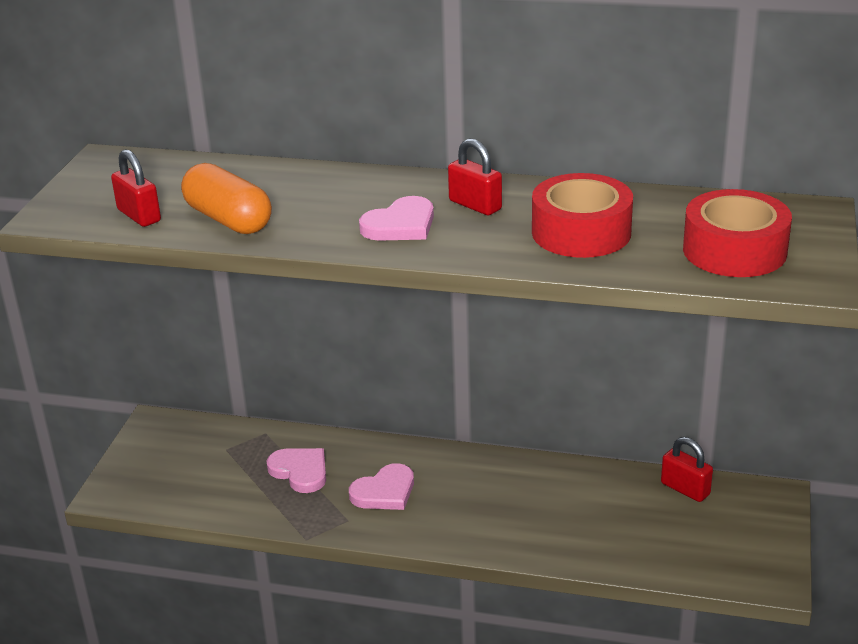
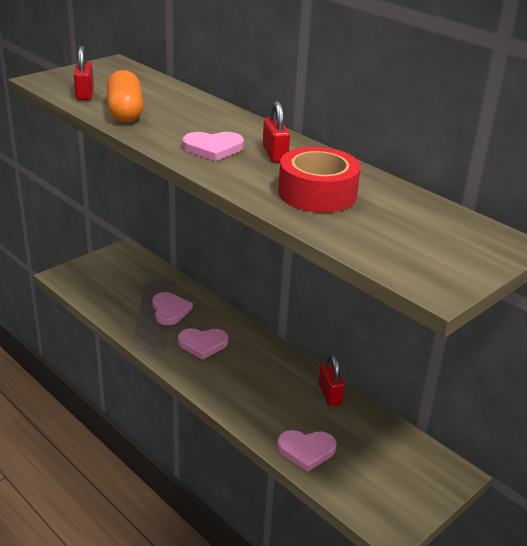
camera: 30 degrees right, 0 degrees up
(619, 548) = (306, 450): none -> pink heart
(685, 489) = (392, 436): red padlock -> red padlock (329, 394)
(734, 250) = (407, 244): red tape -> none

